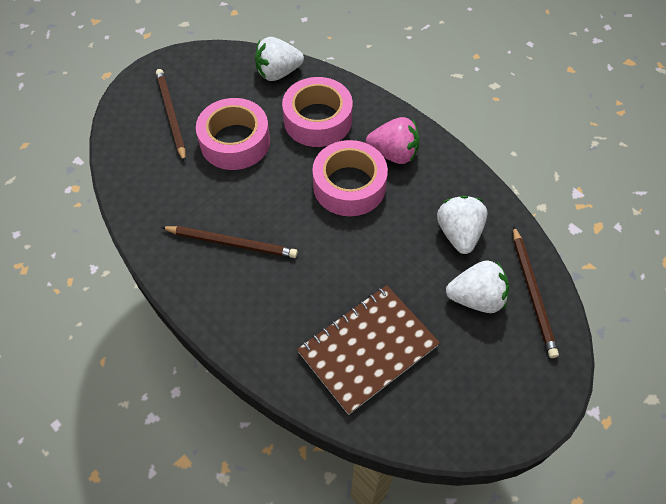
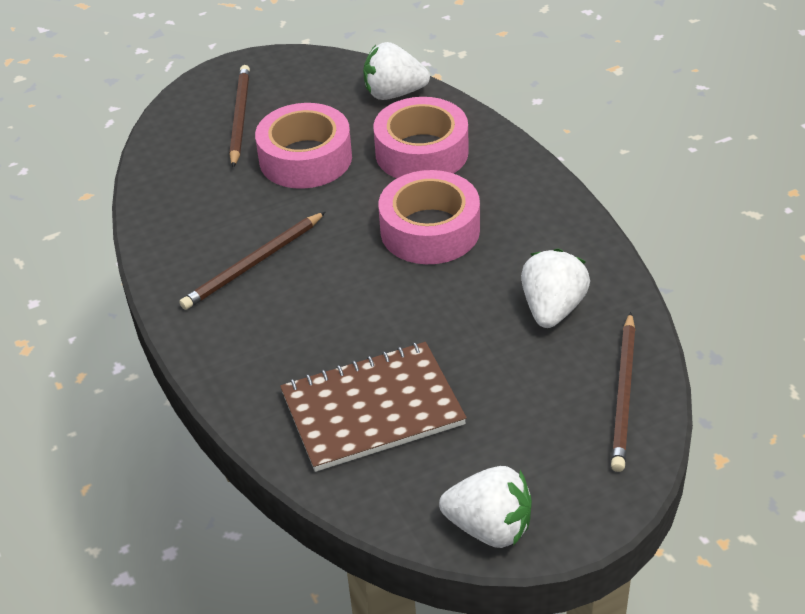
camera: 20 degrees right, 15 degrees down
(232, 243) = (253, 264): brown pencil -> brown pencil turned 105 degrees clockwise
(393, 154) = (505, 205): pink strawberry -> none
(476, 298) = (542, 384): white strawberry -> white strawberry (489, 527)

